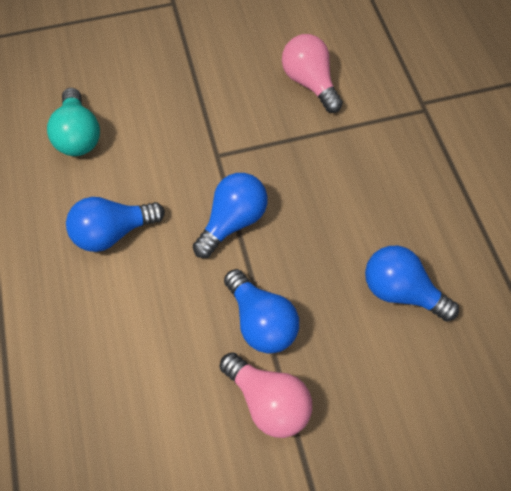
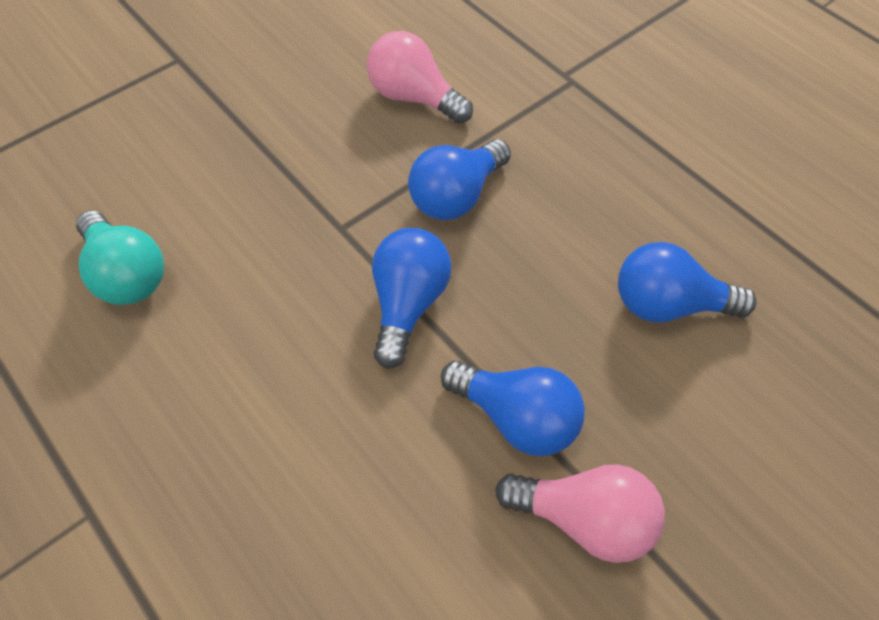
camera: 25 degrees left, 5 degrees down
(113, 232) = (246, 386): blue light bulb -> blue light bulb (456, 196)

